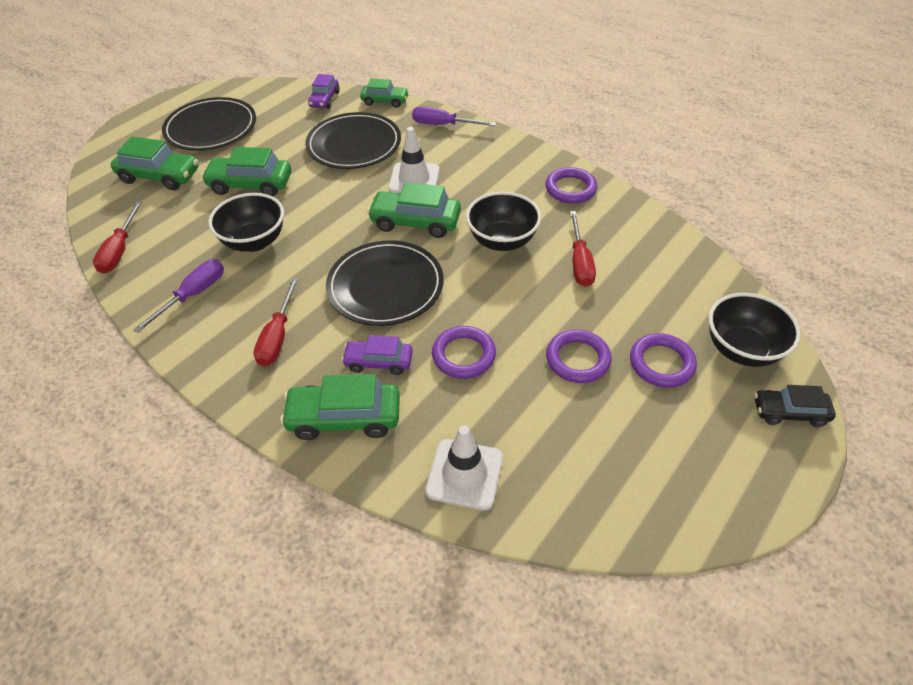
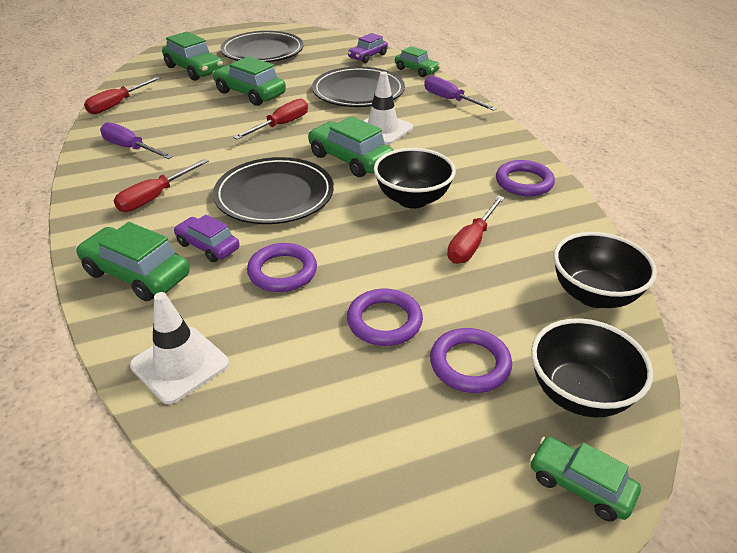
camera: 30 degrees right, 10 degrees down
(193, 295) = (130, 148): purple screwdriver -> purple screwdriver turned 120 degrees counterclockwise
(254, 241) = (211, 130): black bowl -> black bowl (594, 295)
(318, 210) = (281, 125): none -> red screwdriver
(789, 412) = (580, 485): black car -> green car

